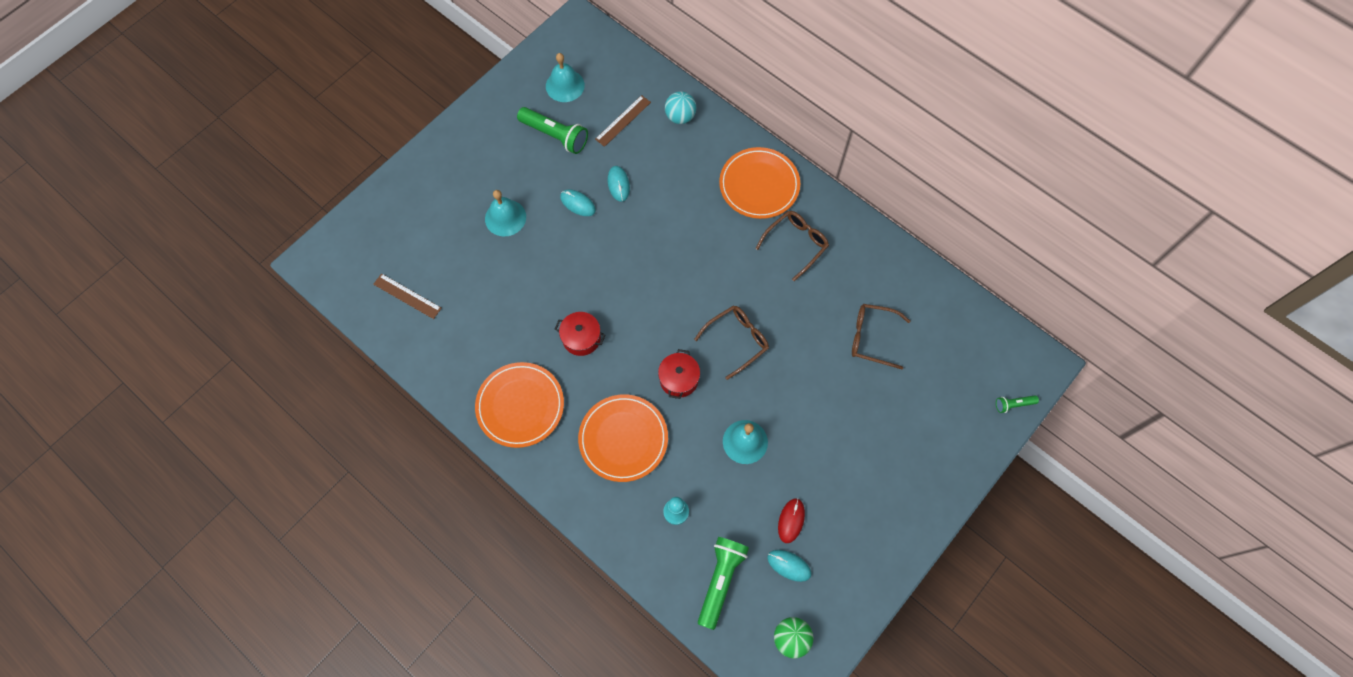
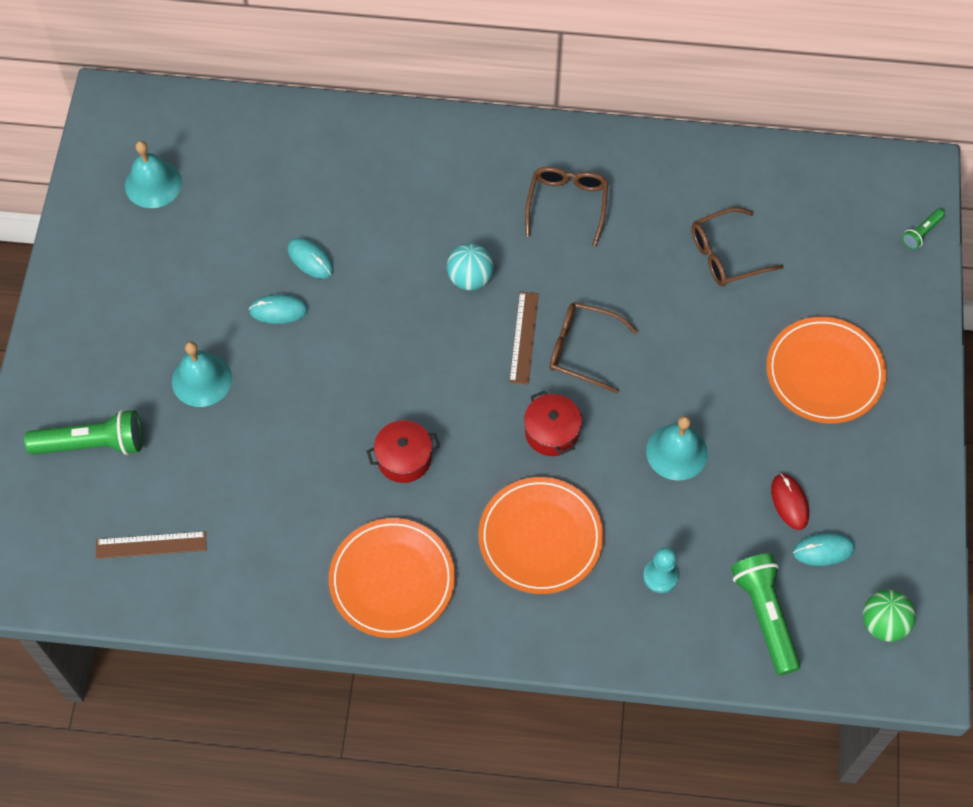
camera: 35 degrees left, 5 degrees down
(555, 136) = (188, 249): green flashlight -> green flashlight (92, 444)
(623, 120) = (258, 184): brown ruler -> brown ruler (524, 337)
(680, 117) = (323, 140): turquoise ball -> turquoise ball (470, 278)
(736, 341) = (583, 350): brown glasses -> brown glasses turned 90 degrees counterclockwise
(759, 185) = (475, 164): orange plate -> orange plate (824, 373)

